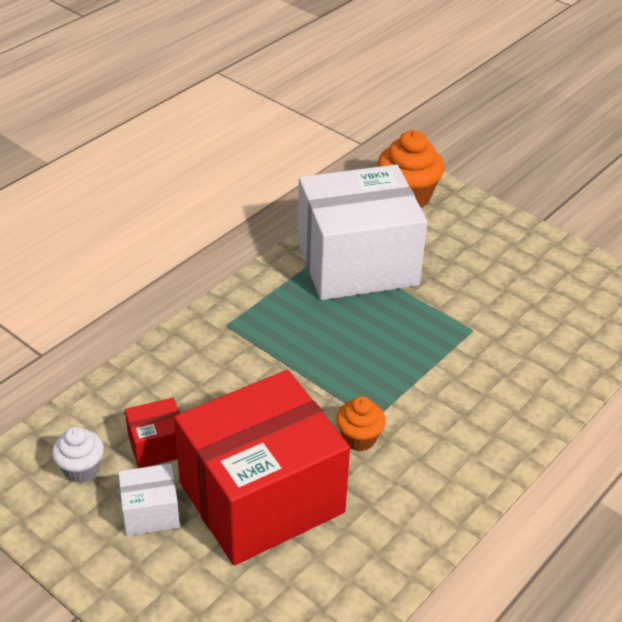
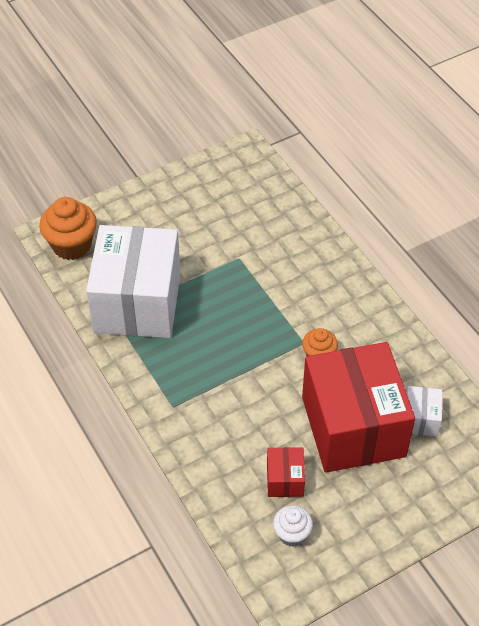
camera: 70 degrees left, 10 degrees up
(150, 512) = (346, 496): white box -> white box (420, 419)

